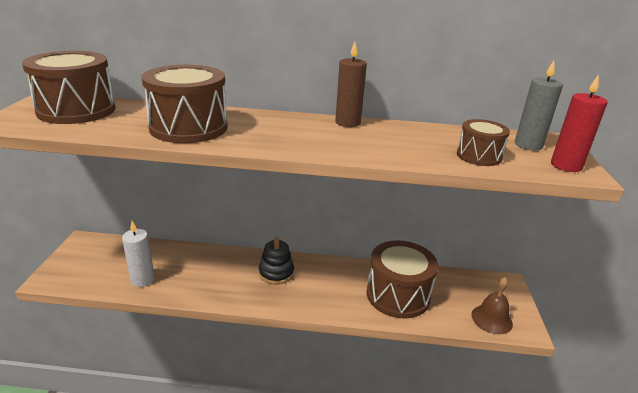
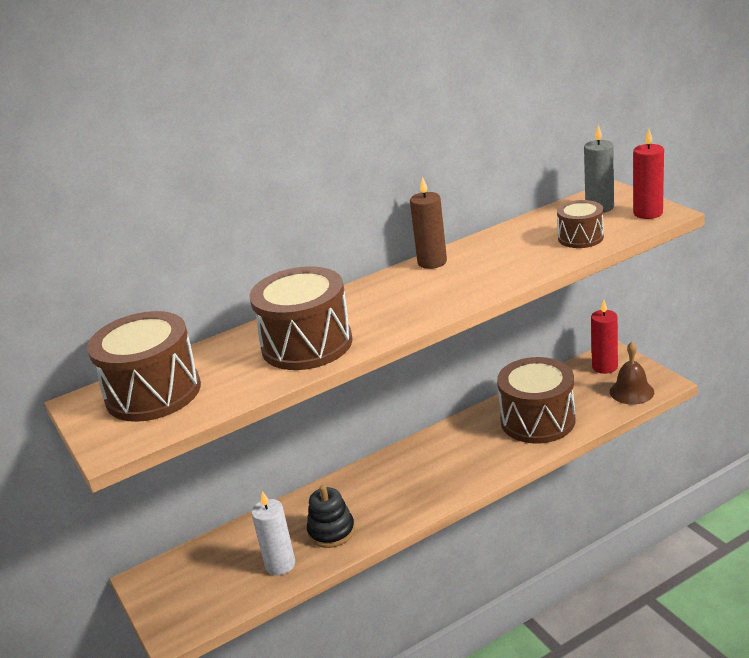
camera: 30 degrees left, 0 degrees up
(276, 273) = (405, 472): black stacking toy -> black stacking toy (331, 531)
(491, 289) = (605, 367): none -> red candle

